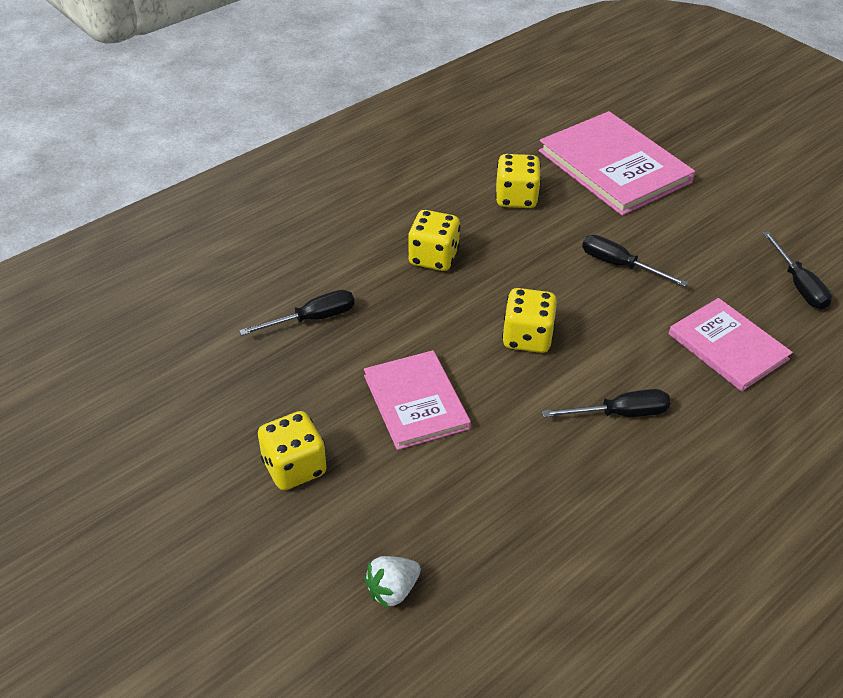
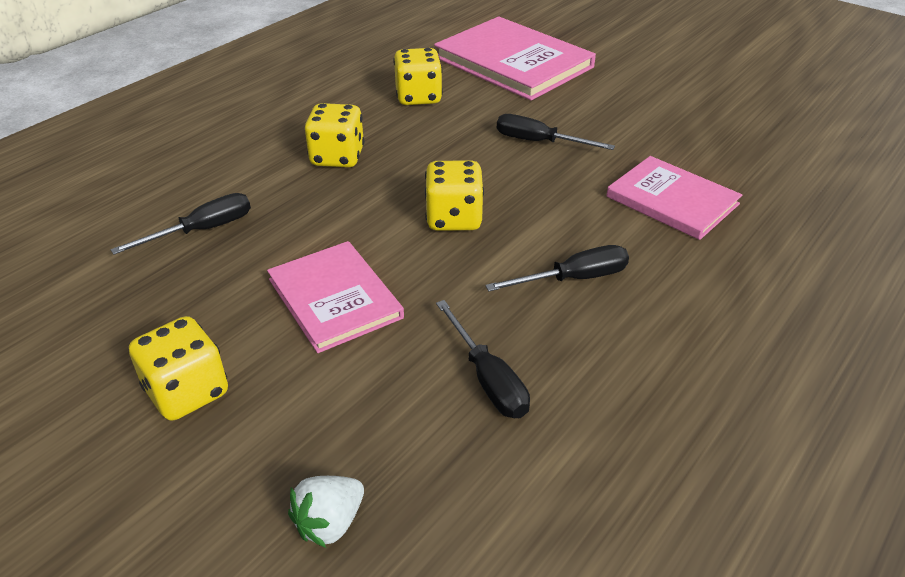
camera: 10 degrees left, 5 degrees down
(798, 285) = (725, 138): black screwdriver -> black screwdriver (488, 379)

